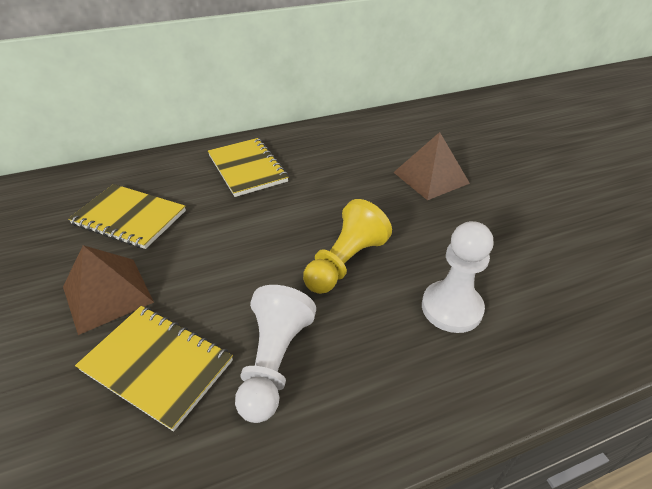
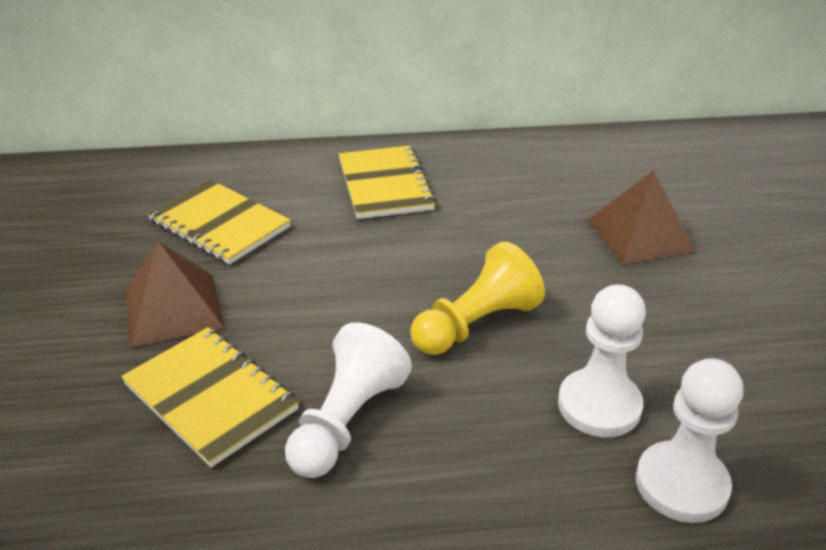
camera: 15 degrees right, 5 degrees down
(529, 357) = (681, 484): none -> white pawn

